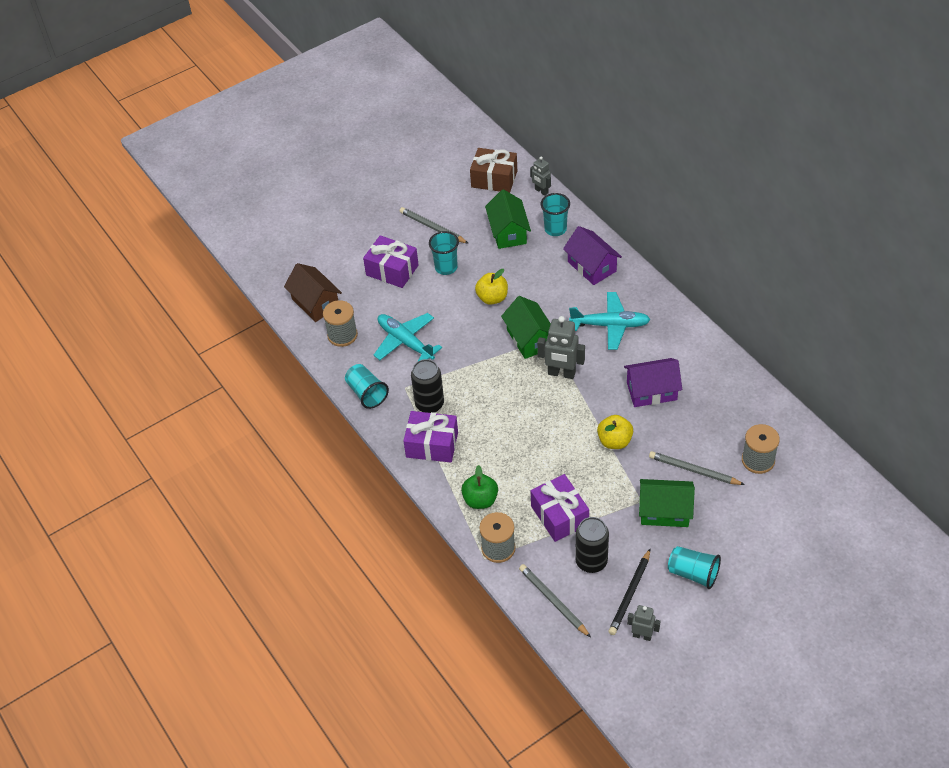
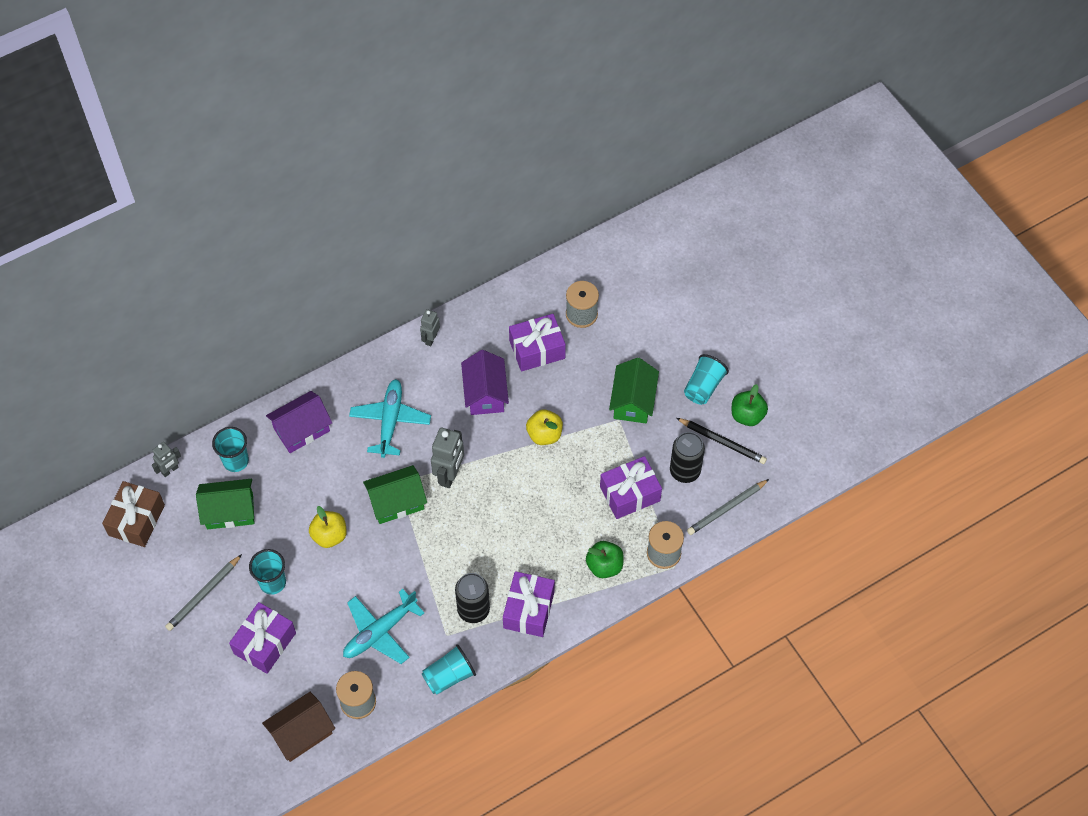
camera: 90 degrees left, 10 degrees up
(642, 635) = (766, 437): grey robot -> grey robot (431, 339)
(665, 616) = (747, 415): none -> green apple
(694, 470) = (588, 369): grey pencil -> none
(708, 427) = (537, 349): none -> purple gift

